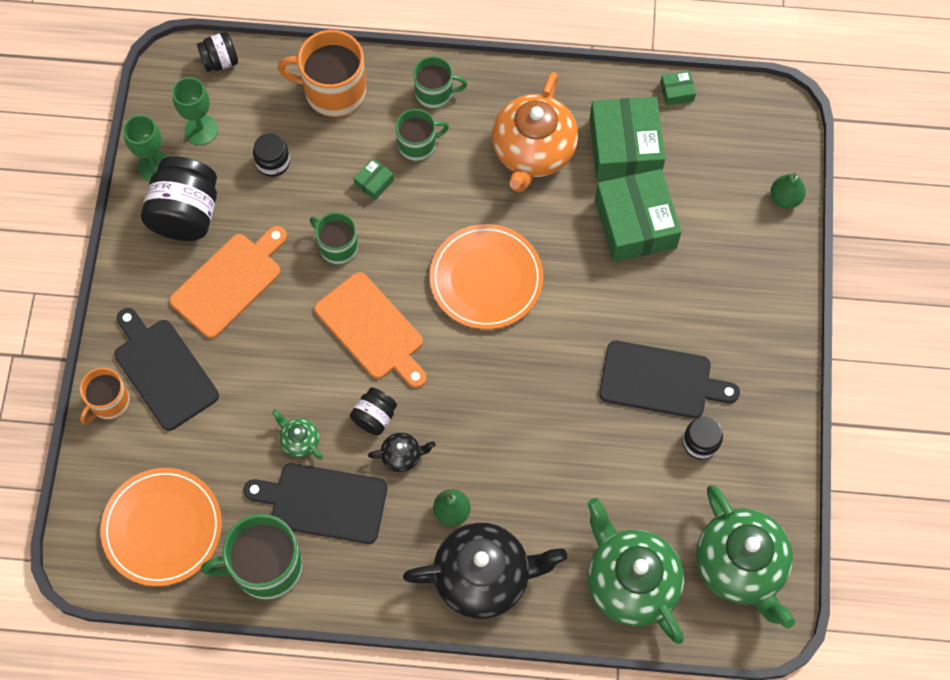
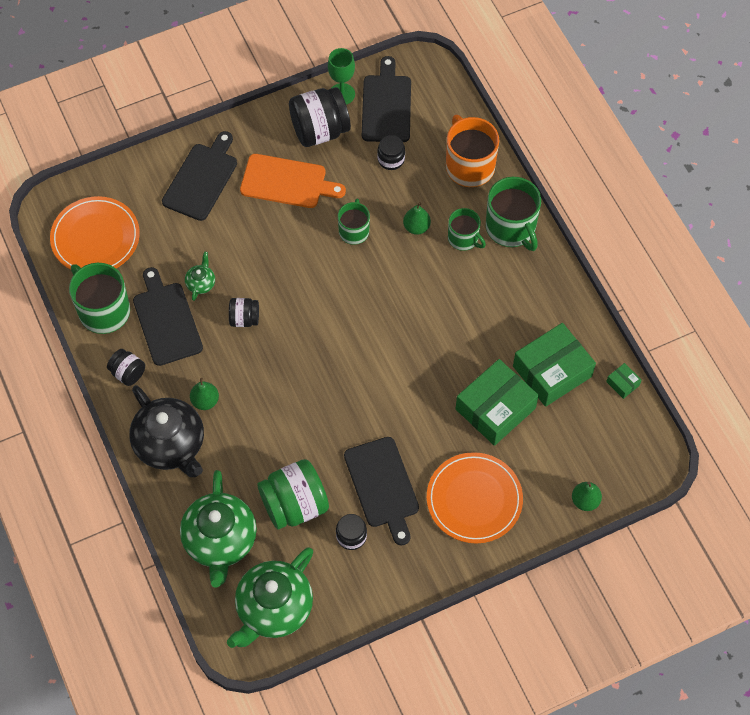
camera: 60 degrees right, 5 degrees down
(109, 402) = (162, 161): orange mug -> none
(201, 130) = (386, 105): green goblet -> black cutting board
(220, 61) = (445, 88): black jar -> black jar (128, 373)
(372, 330) = (306, 284): orange cutting board -> none
(374, 182) = (416, 227): green box -> green pear
(402, 456) = (227, 350): black teapot -> none
(435, 93) = (511, 228): green mug -> green mug, size x1.65
(486, 279) = (389, 334): orange plate -> orange plate (474, 499)
(533, 151) = (508, 313): orange teapot -> none
(631, 581) = (220, 540): green teapot -> green teapot turned 150 degrees clockwise
(632, 481) = (295, 505): none -> green jar

